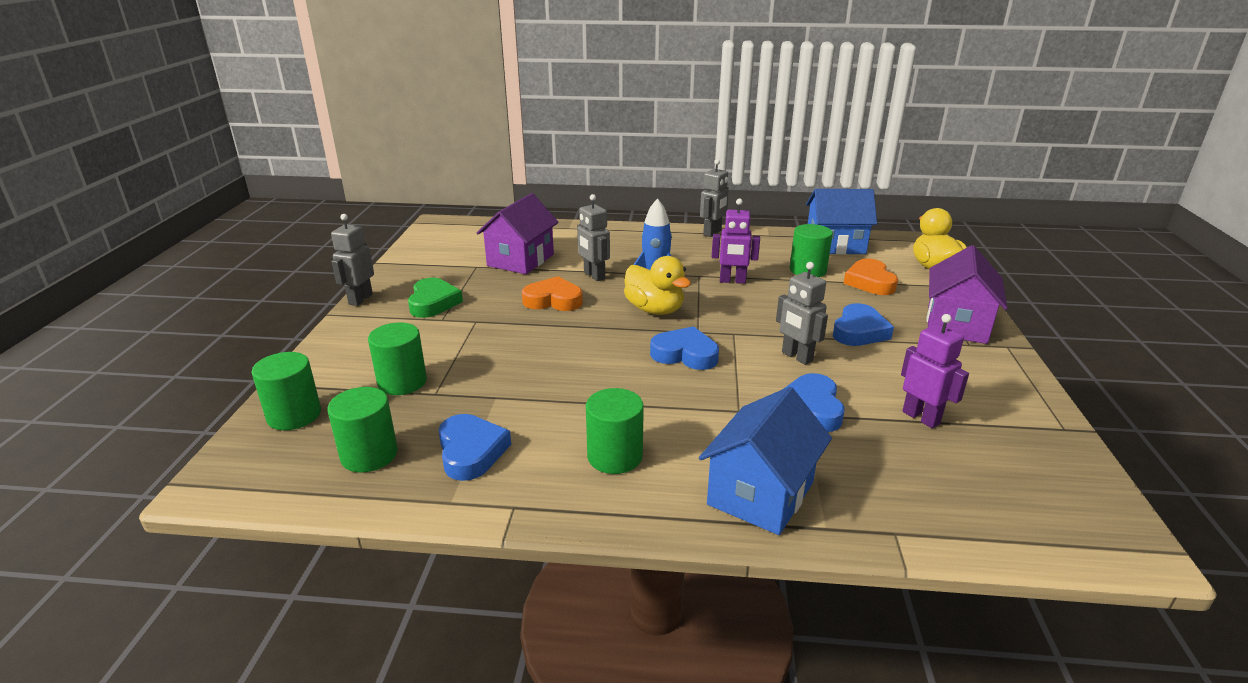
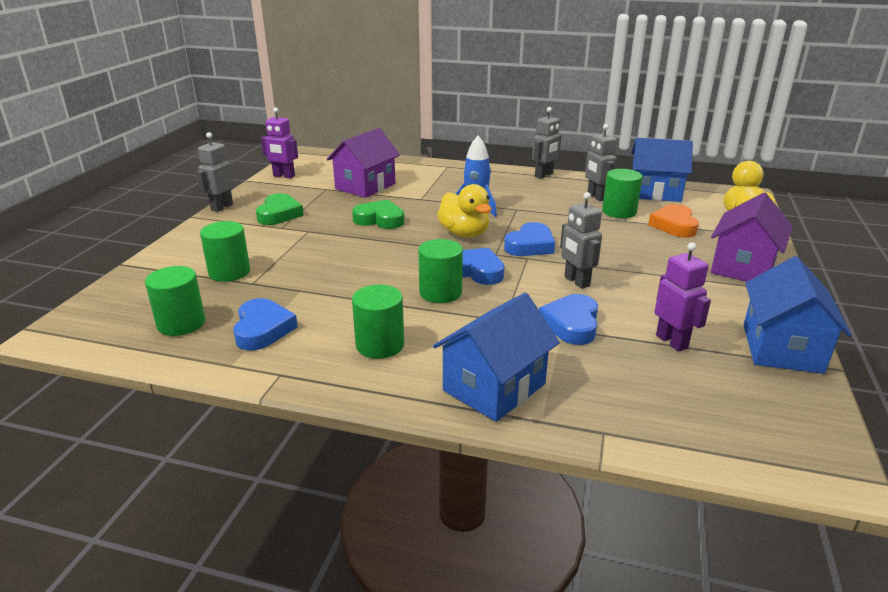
camera: 10 degrees right, 0 degrees up
(294, 415) = (136, 289): green cylinder -> green cylinder (440, 293)
(553, 300) = (380, 219): orange heart -> green heart
(594, 276) = (423, 203): grey robot -> grey robot (596, 197)
(732, 281) = (545, 215): purple robot -> purple robot (284, 176)
(859, 331) = (645, 265): blue heart -> blue heart (530, 245)
(1030, 413) = (781, 348): none -> blue house

